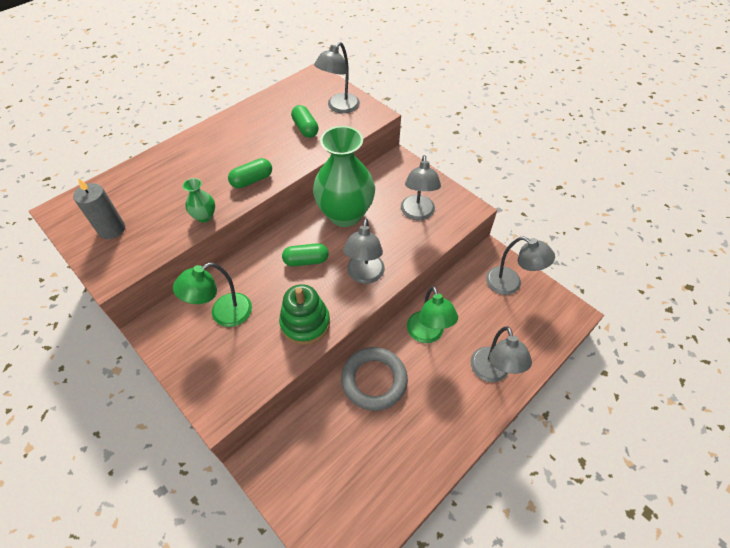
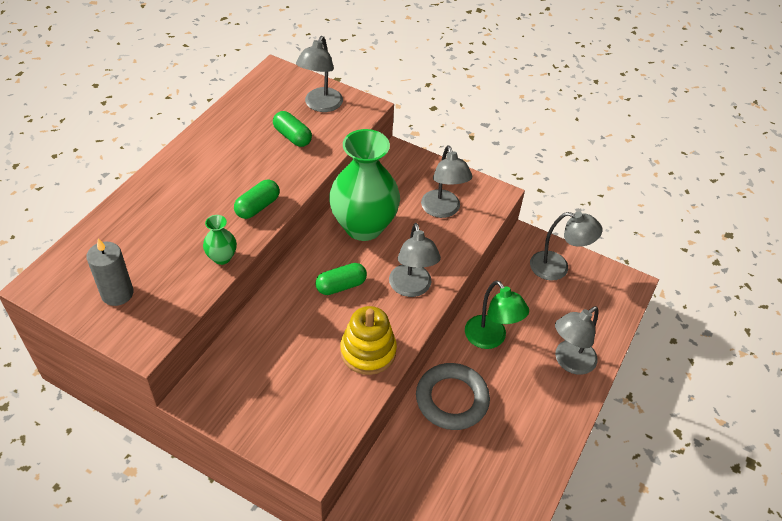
camera: 20 degrees left, 5 degrees down
(223, 314) = (273, 363): green lamp -> none
(305, 323) = (368, 351): green stacking toy -> yellow stacking toy
(492, 372) = (569, 362): grey lamp -> grey lamp turned 75 degrees clockwise

